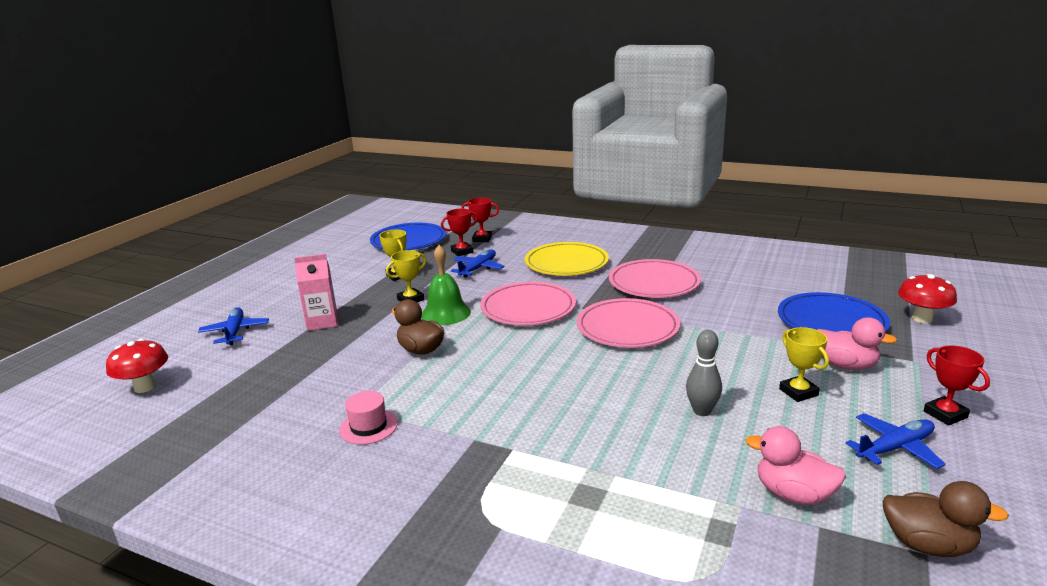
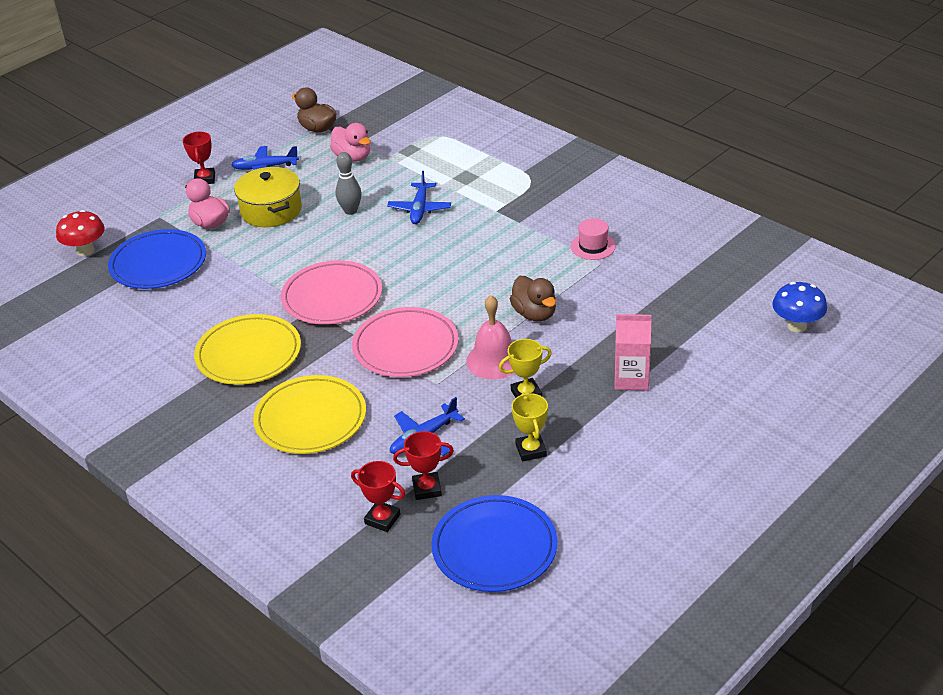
camera: 160 degrees left, 15 degrees up
(145, 387) = (796, 326): red mushroom -> blue mushroom
(235, 332) = (729, 385): blue plane -> blue plane (419, 209)
(446, 313) = (494, 360): green bell -> pink bell
(654, 283) = (248, 354): pink plate -> yellow plate
(798, 392) = (271, 210): yellow trophy -> yellow pot

